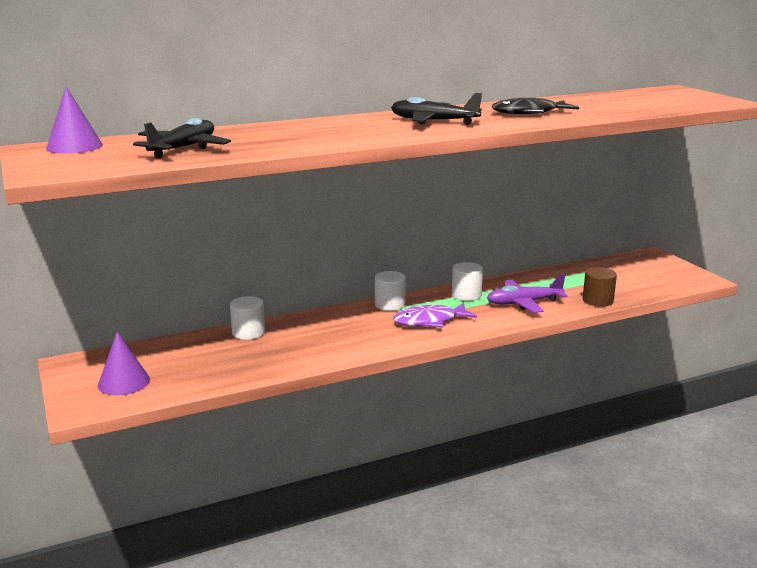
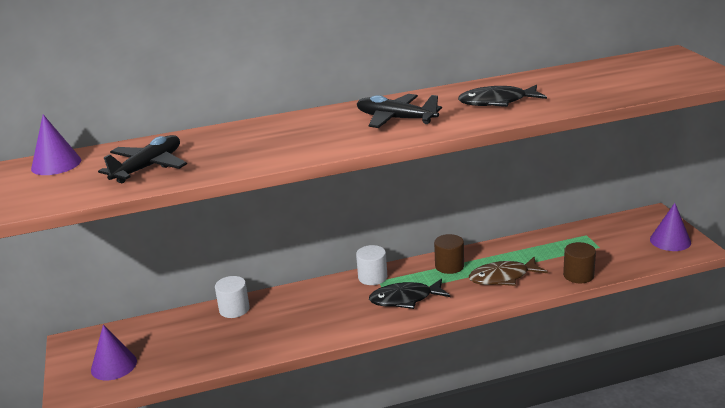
camera: 10 degrees right, 5 degrees up
(430, 321) = (405, 299): purple fish -> black fish
(466, 295) = (449, 266): white cylinder -> brown cylinder
(523, 303) = (503, 277): purple plane -> brown fish
(675, 274) = (670, 241): none -> purple cone

